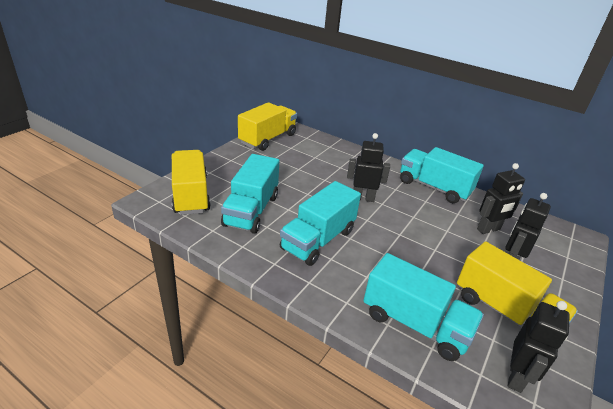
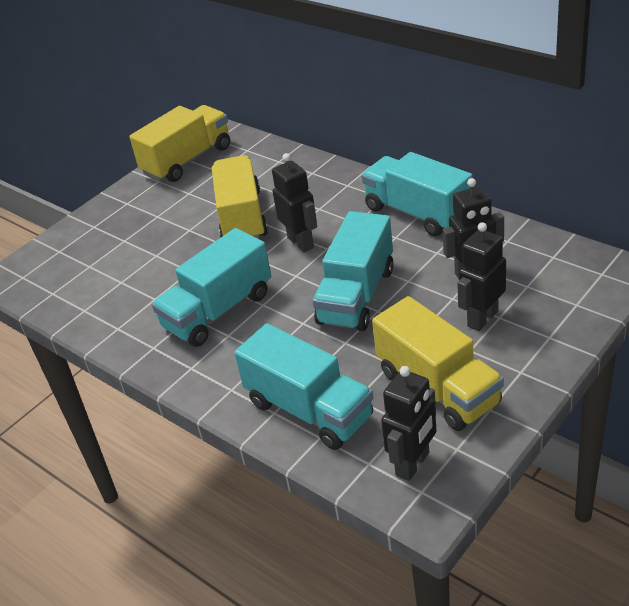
camera: 15 degrees right, 5 degrees up
(191, 195) = (64, 263): yellow truck -> yellow truck (242, 217)
(251, 210) = (139, 277): turquoise truck -> turquoise truck (356, 296)
(363, 198) = (301, 242): black robot -> black robot turned 45 degrees clockwise

